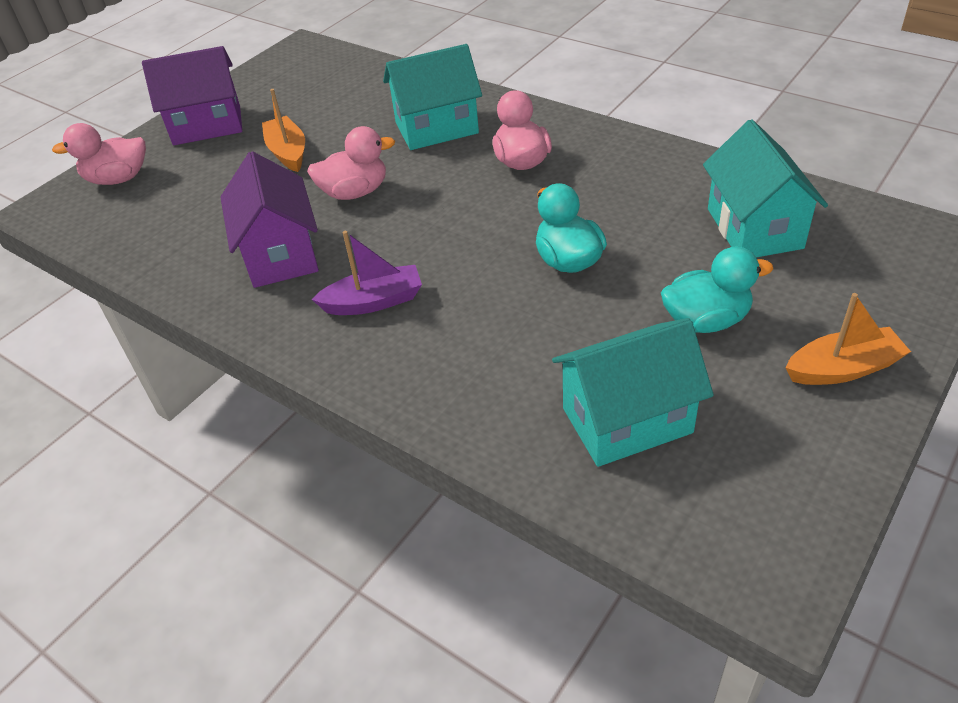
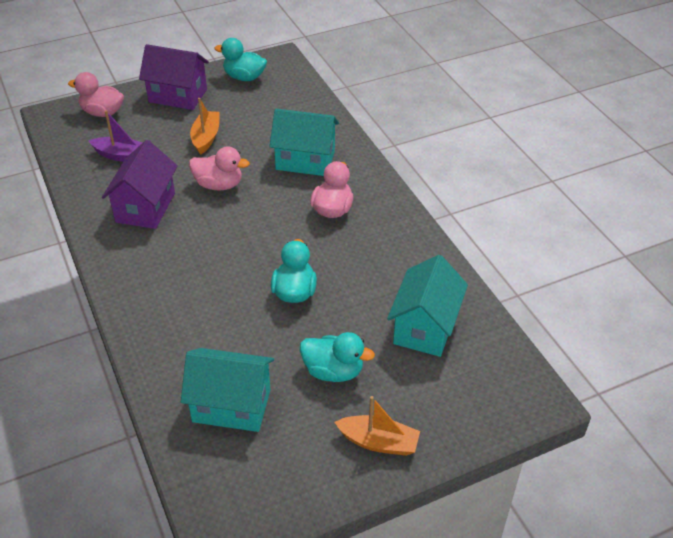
camera: 25 degrees right, 0 degrees up
(276, 79) = (244, 77): none -> turquoise duck
(374, 302) = (168, 263): purple boat -> purple boat (122, 156)

